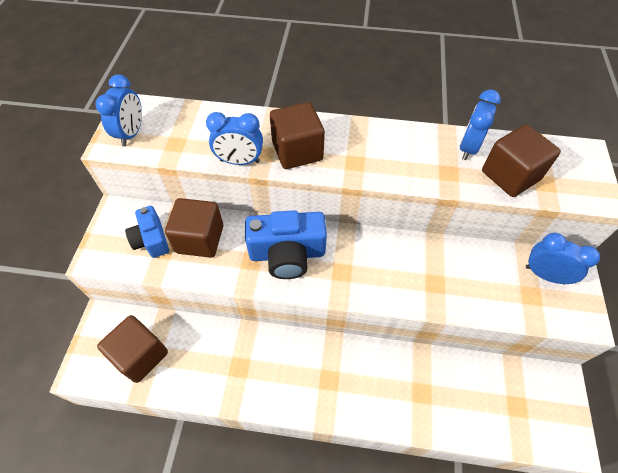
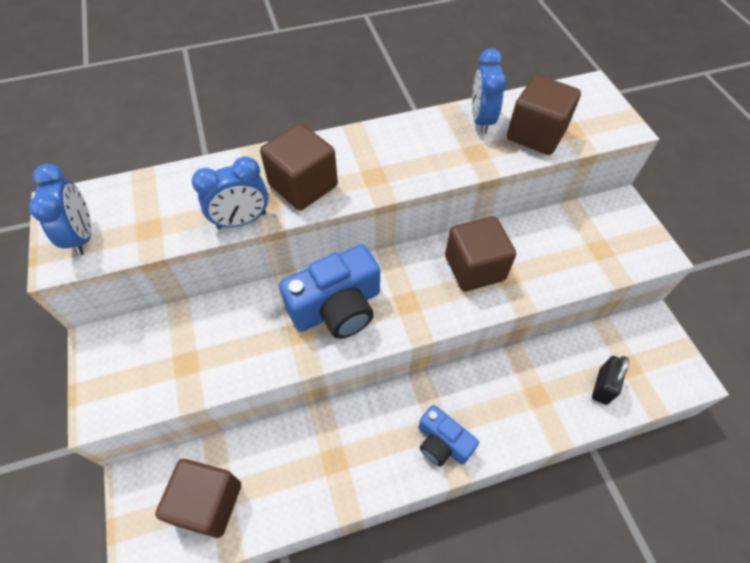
camera: 25 degrees left, 0 degrees up
(151, 239) = (163, 358): blue camera -> blue camera (442, 443)
(200, 239) = (225, 333): brown cube -> brown cube (474, 268)
(483, 412) = (603, 386): none -> black padlock
(544, 275) = (602, 224): blue clock -> none

